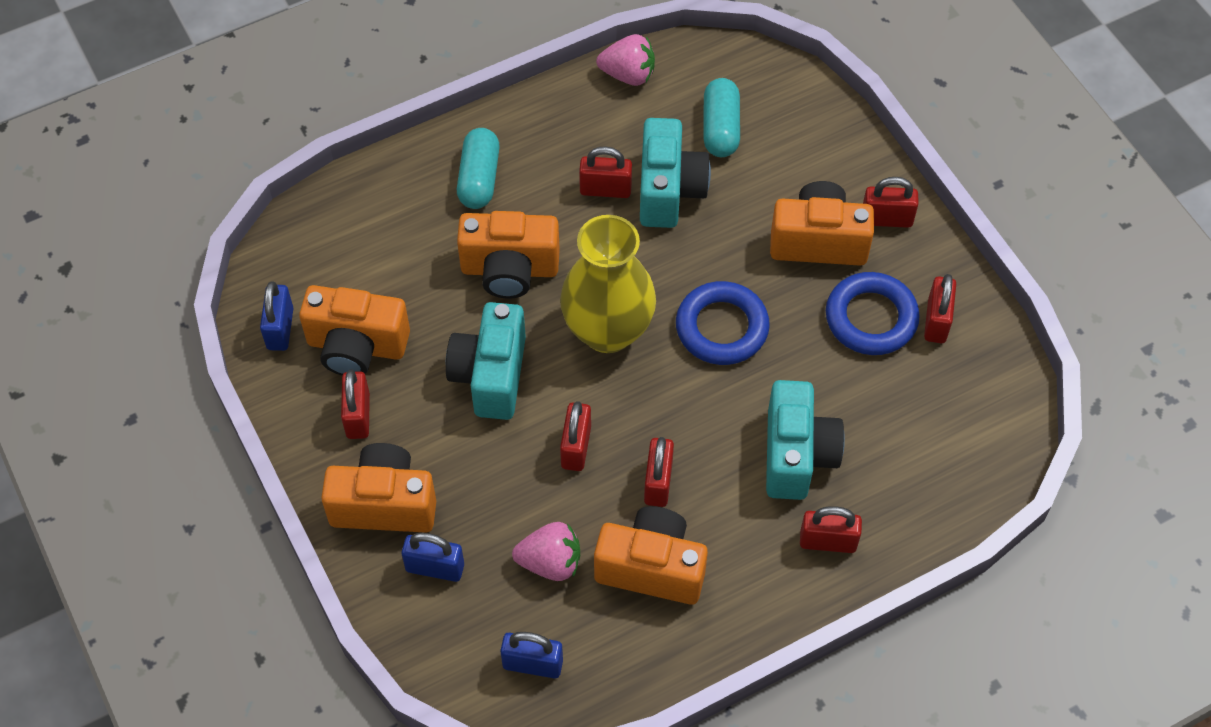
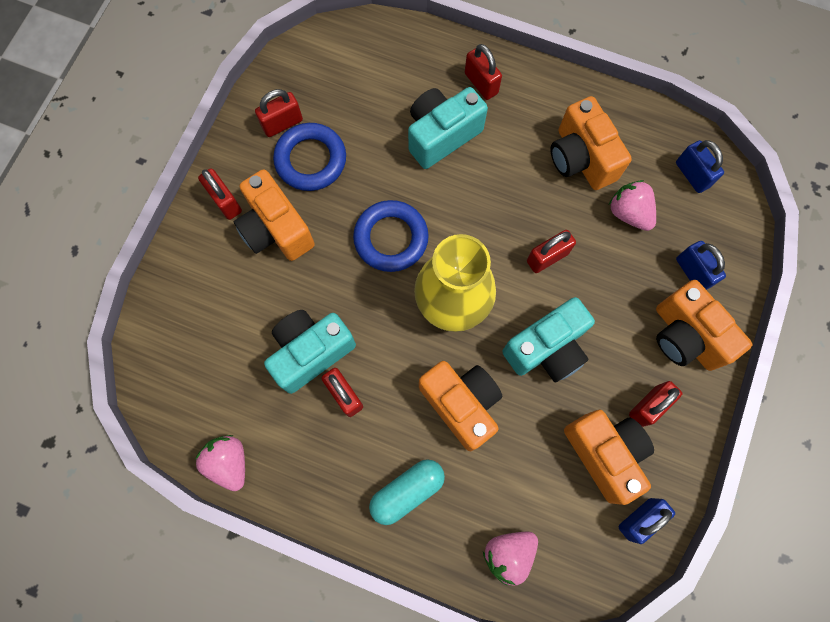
camera: 130 degrees left, 15 degrees up
(357, 213) = (508, 553): none -> pink strawberry
(658, 482) = (527, 195): red padlock -> none
(720, 128) = (229, 359): turquoise capsule -> none

